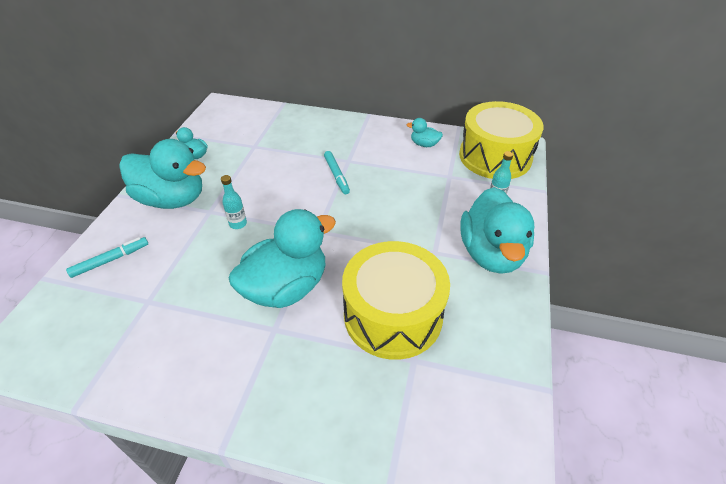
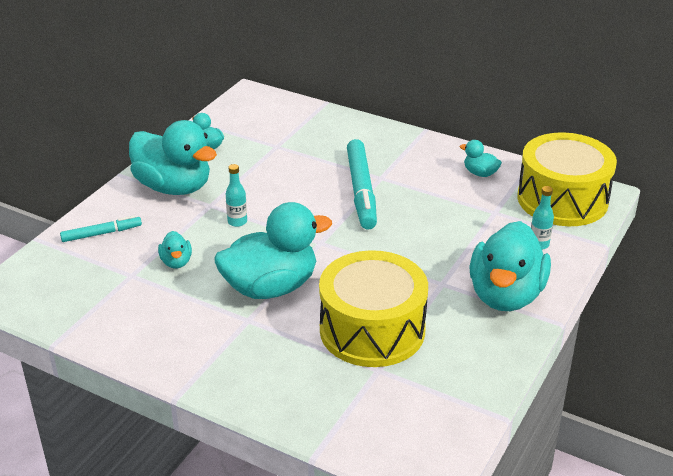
camera: 15 degrees right, 10 degrees down
(190, 277) = (176, 262): none -> turquoise duck
(336, 175) = (361, 191): turquoise marker -> turquoise marker, size x1.84

